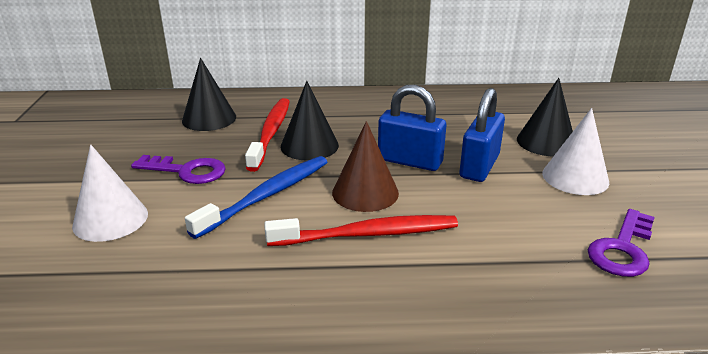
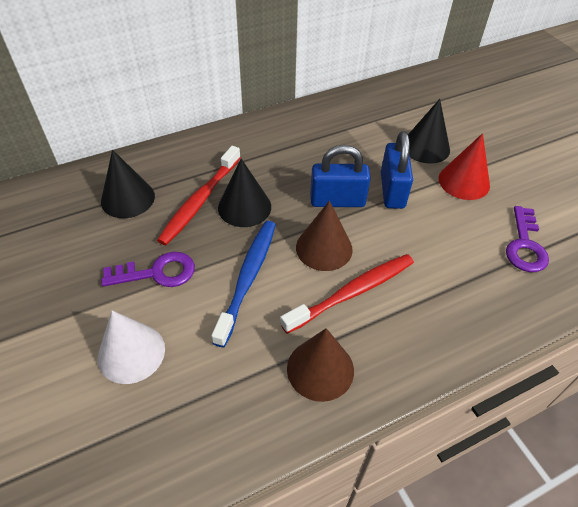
camera: 25 degrees left, 20 degrees up
(271, 133) = (200, 201): red toothbrush -> red toothbrush turned 135 degrees counterclockwise
(278, 286) = (320, 369): none -> brown cone
(575, 177) = (464, 181): white cone -> red cone

